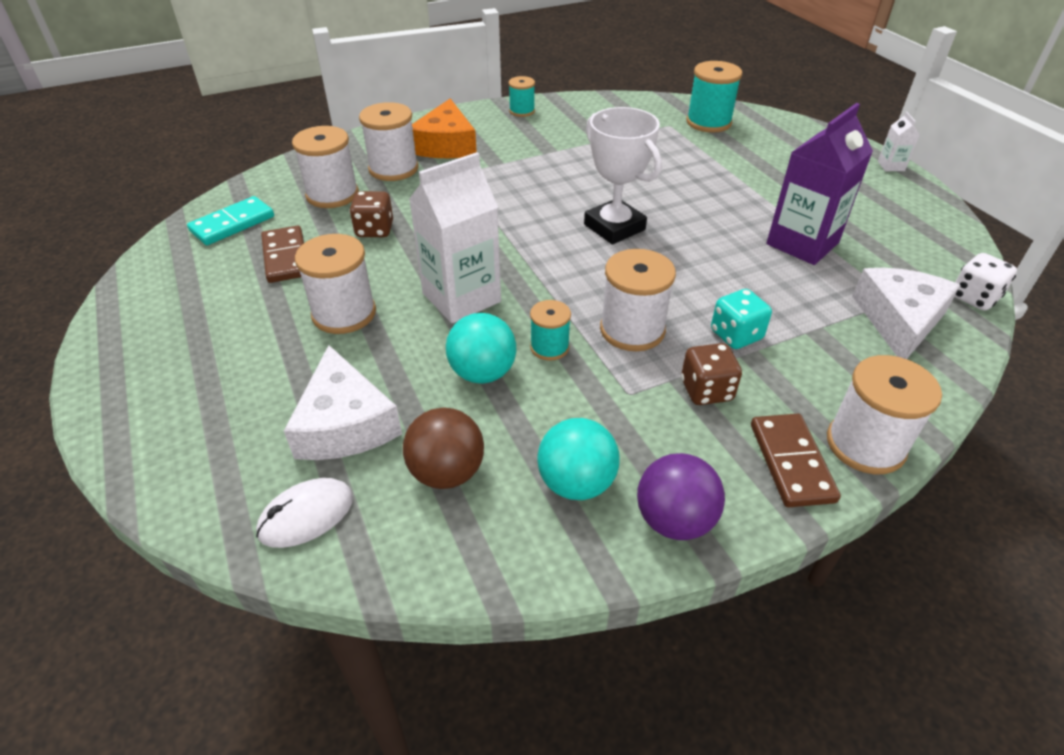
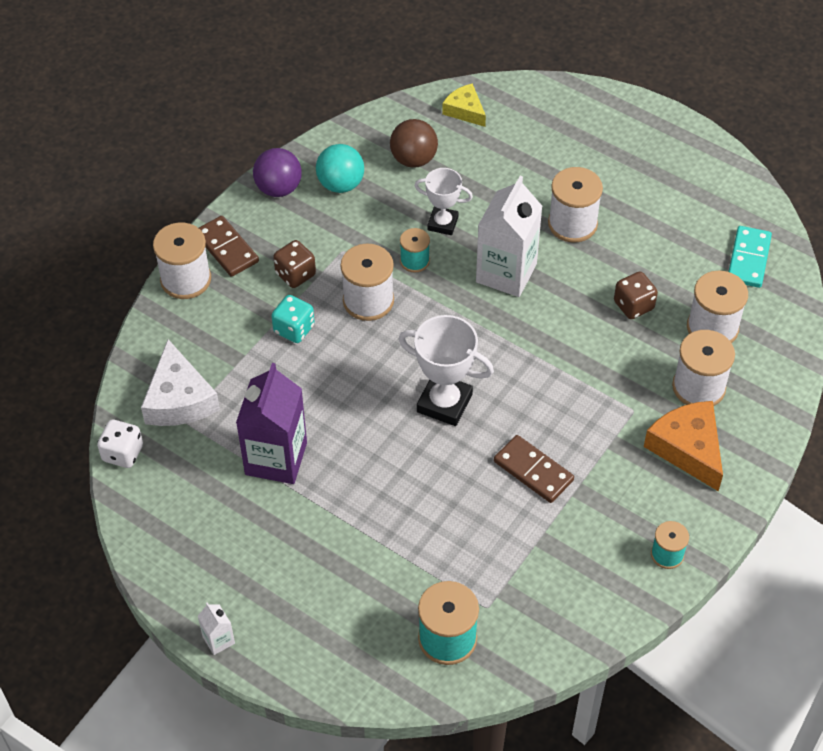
camera: 150 degrees right, 10 degrees up
(286, 257) = (668, 248): brown domino -> brown domino (533, 471)
(306, 515) = (465, 110): white mouse -> yellow cheese
(345, 424) = (493, 158): white cheese -> none
(482, 373) = (442, 223): turquoise ball -> white trophy

